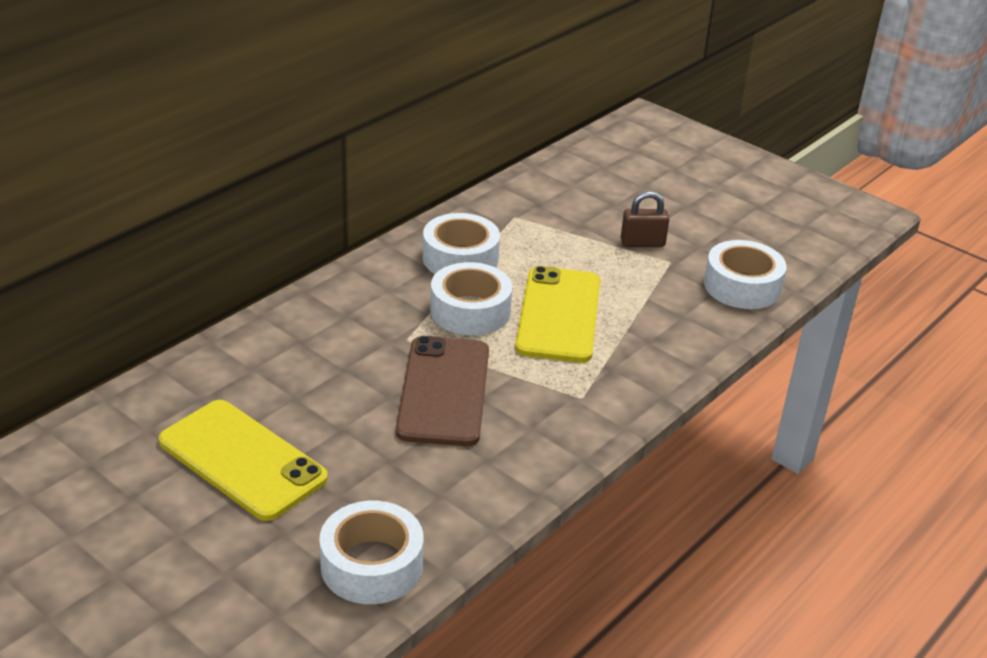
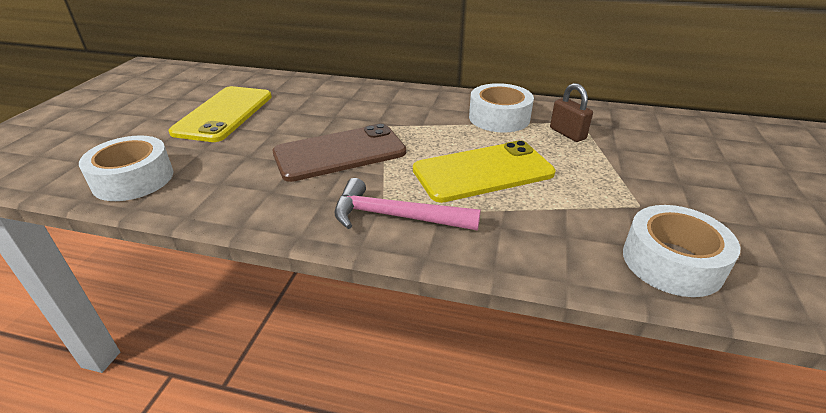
camera: 65 degrees right, 0 degrees up
(470, 311) = (443, 137): white tape -> none
(593, 392) = (396, 216): none -> pink hammer
(642, 243) = (642, 183): brown padlock -> brown padlock (567, 133)

